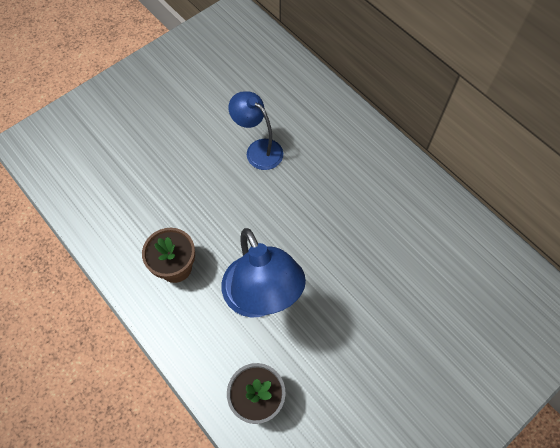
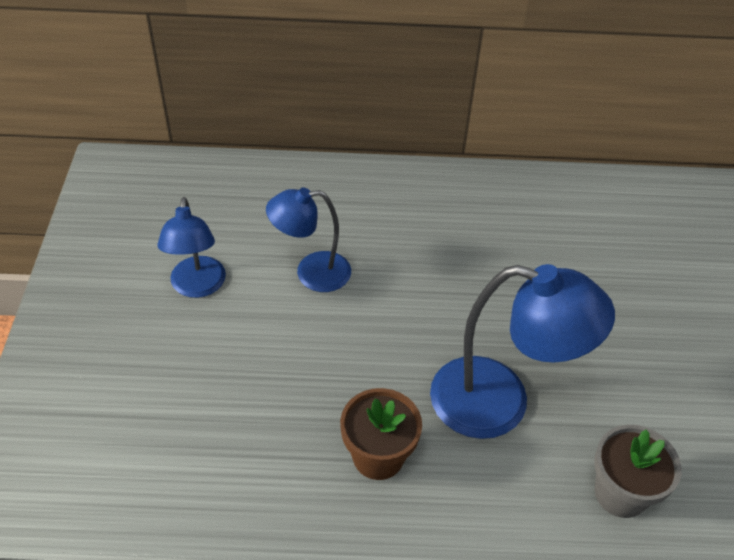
camera: 50 degrees left, 15 degrees down
(200, 112) = (197, 287): none -> blue lamp

